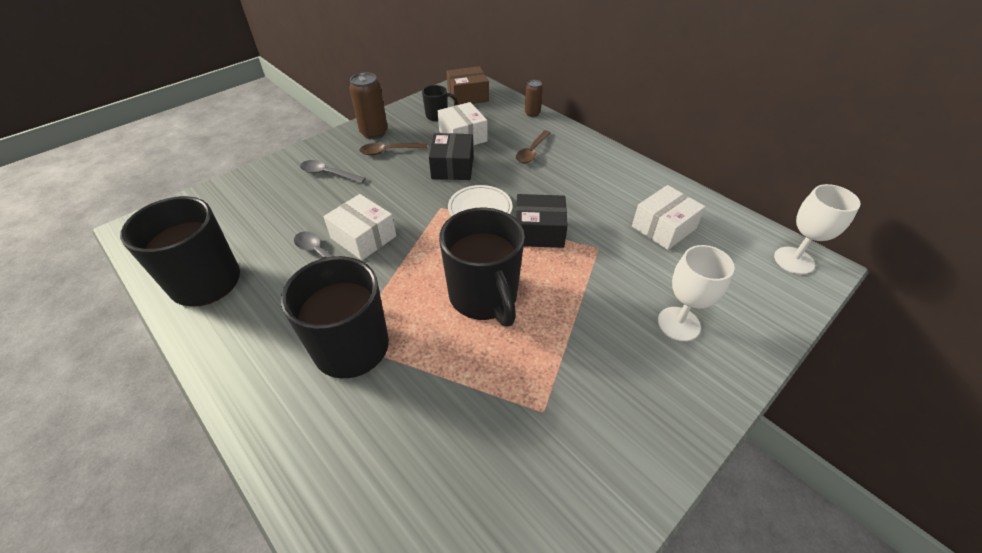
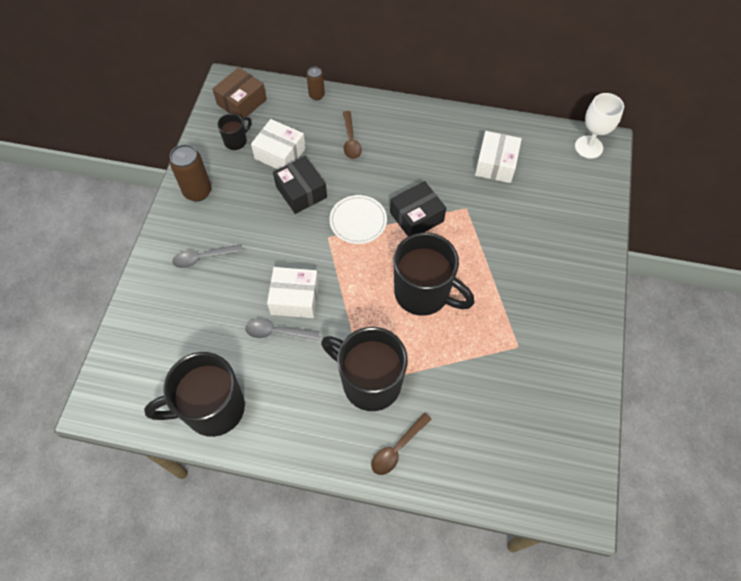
camera: 35 degrees left, 15 degrees up
(389, 151) = (232, 205): brown spoon -> brown spoon (397, 448)
(678, 324) = (552, 239): white goblet -> none

